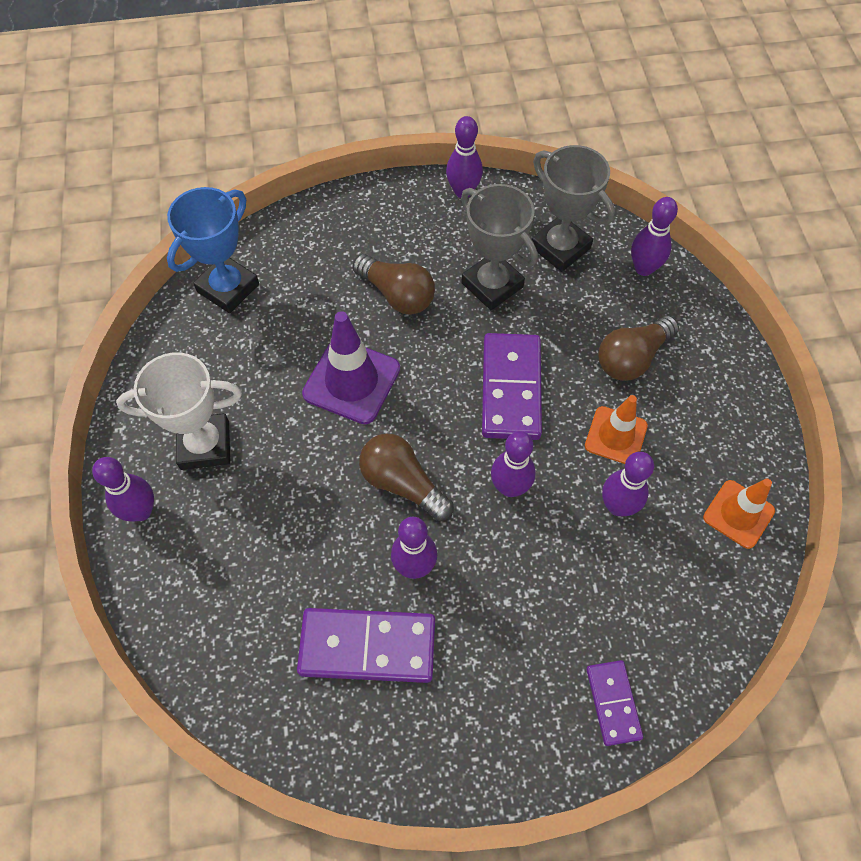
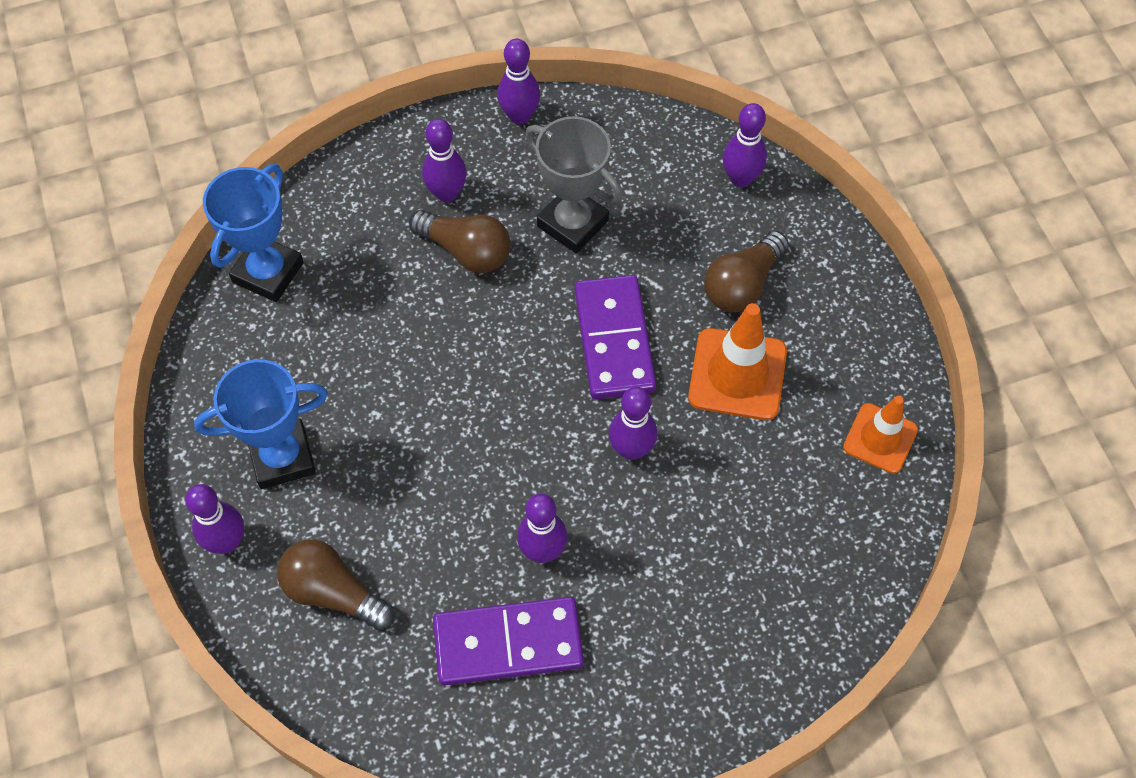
camera: 10 degrees left, 0 degrees up
(205, 445) = (282, 457): white trophy -> blue trophy
(351, 381) = (433, 359): purple traffic cone -> none
(402, 483) = (513, 464): brown light bulb -> brown light bulb (333, 592)
(560, 247) = (642, 168): grey trophy -> none
(613, 703) = (776, 656): purple domino -> none
(615, 436) = (737, 374): orange traffic cone -> orange traffic cone, size x1.52
(617, 506) = (750, 451): purple bowling pin -> purple bowling pin (447, 193)

